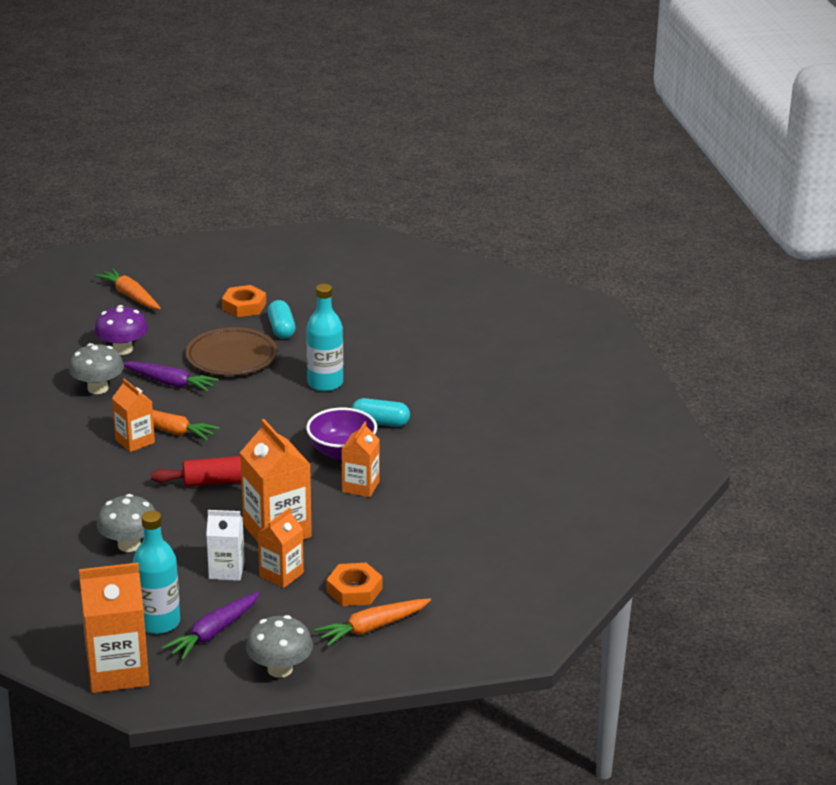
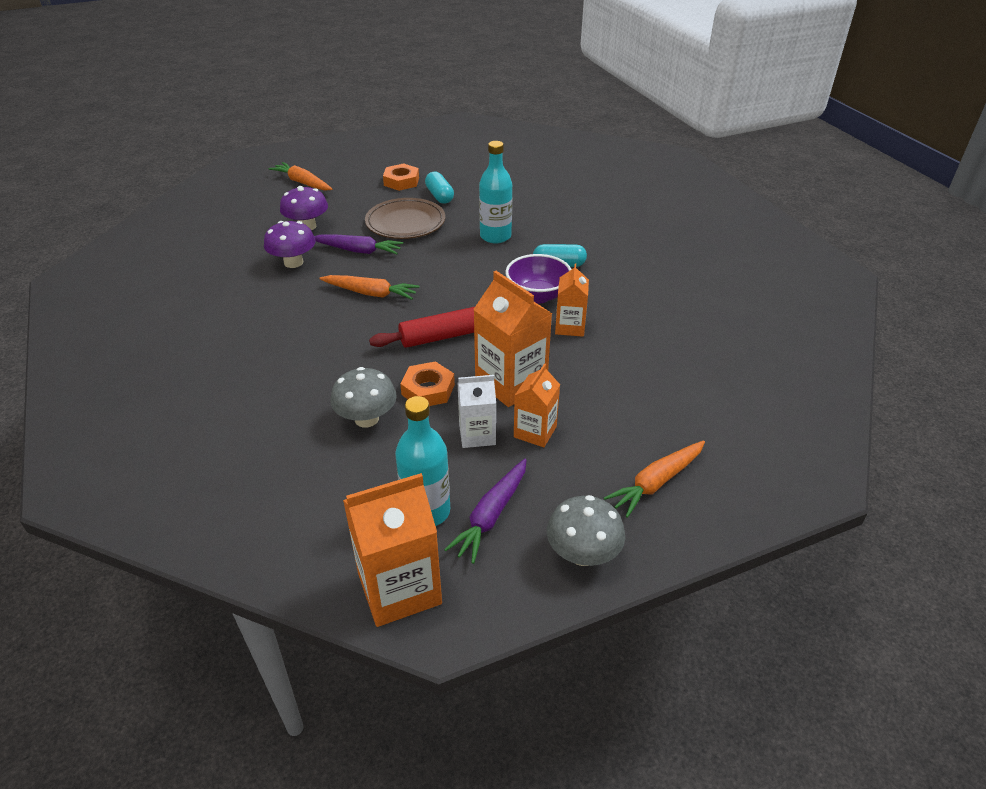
camera: 10 degrees left, 10 degrees up
(98, 388) = (293, 262): grey mushroom -> purple mushroom
(135, 441) = (341, 308): orange carton -> none
(354, 590) = (616, 439): orange nut -> orange nut (428, 389)

